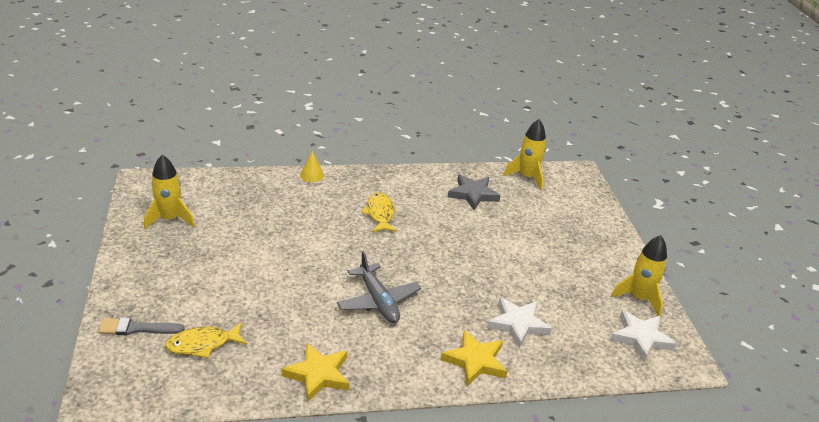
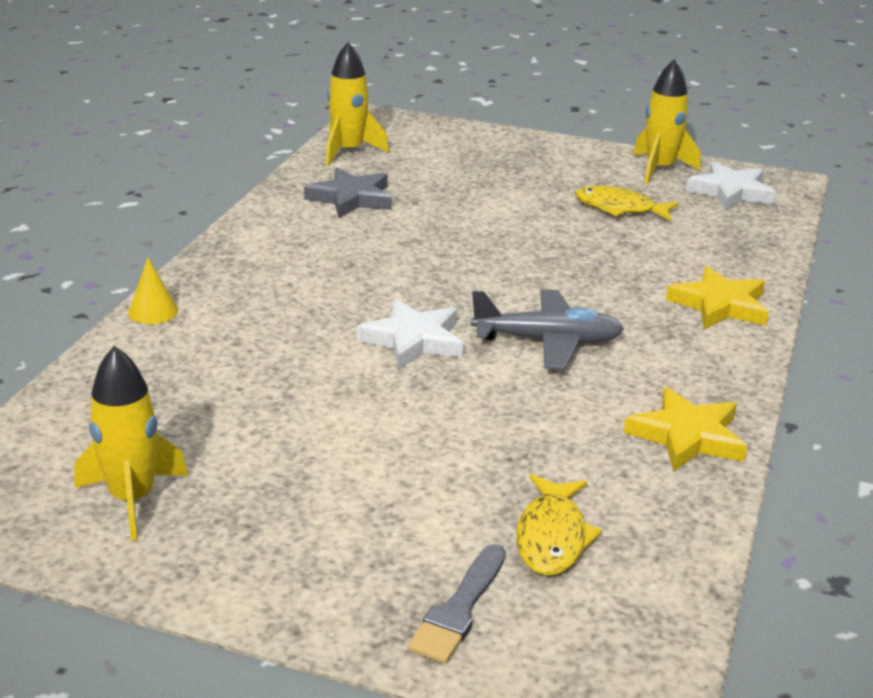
camera: 60 degrees left, 5 degrees down
(380, 214) = (329, 281): yellow fish -> yellow fish (620, 208)
(518, 324) = (662, 255): white star -> white star (413, 340)

